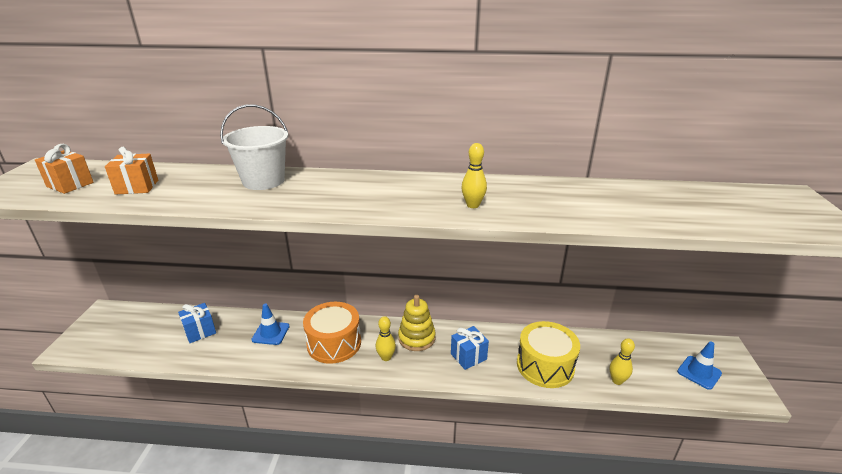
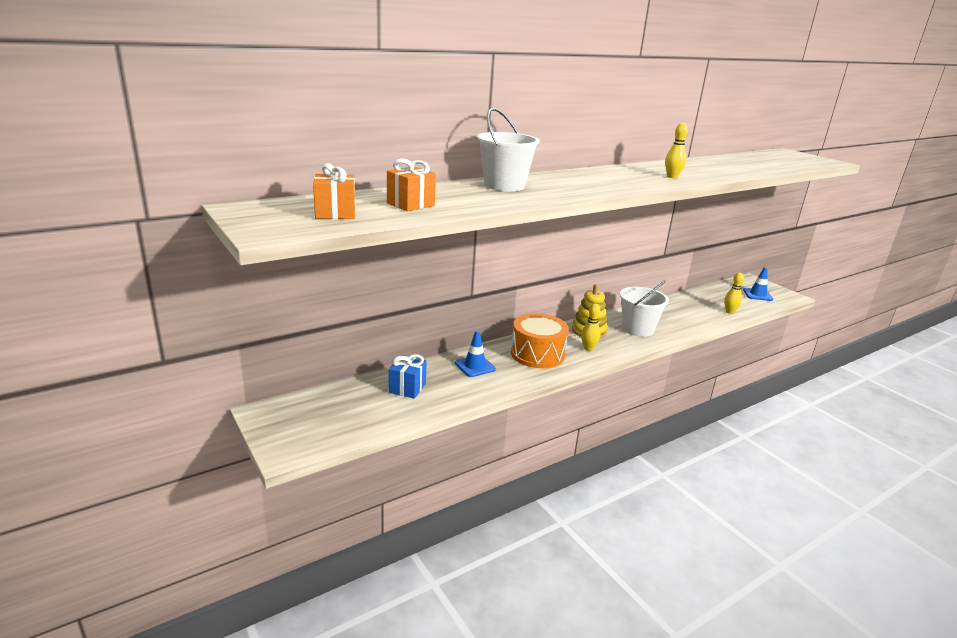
camera: 40 degrees left, 5 degrees down
(468, 356) = (637, 329): blue gift -> white bucket
(545, 366) = (685, 318): yellow drum -> none

